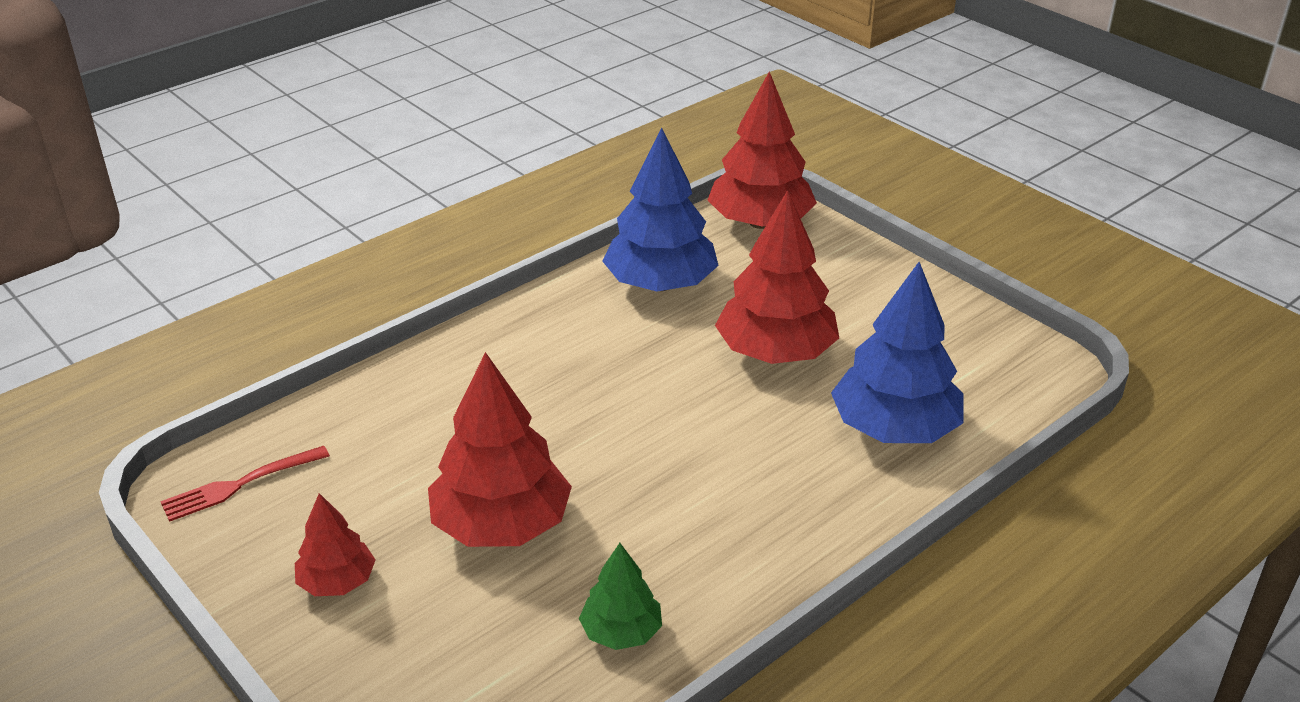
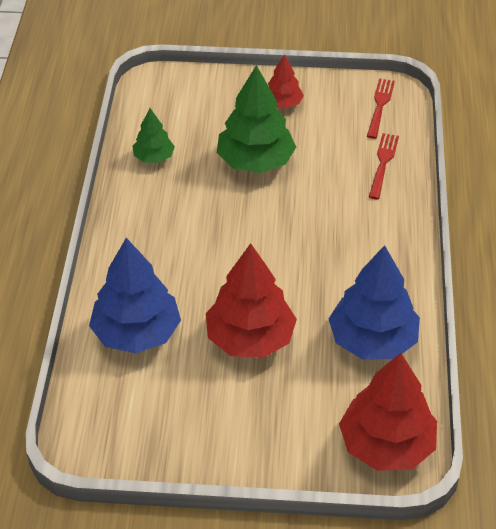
camera: 135 degrees right, 10 degrees up
(370, 417) = (383, 163): none -> red fork
(501, 525) = (255, 161): red tree -> green tree

